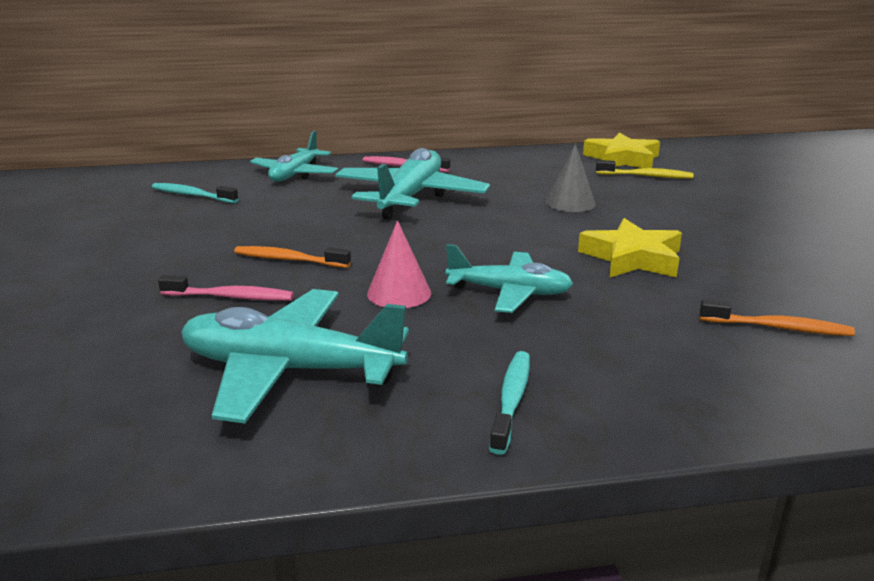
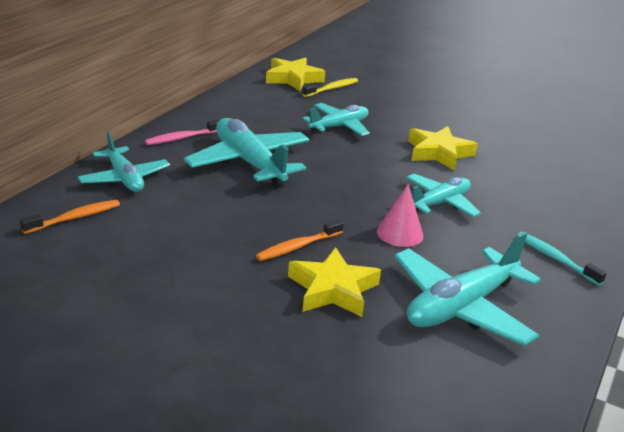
camera: 55 degrees left, 5 degrees up
(192, 195) = (96, 235): turquoise toothbrush -> none
(231, 297) = (333, 289): pink toothbrush -> yellow star
(570, 203) = (339, 126): grey cone -> turquoise plane
(779, 328) = (552, 165): orange toothbrush -> orange toothbrush (75, 218)

